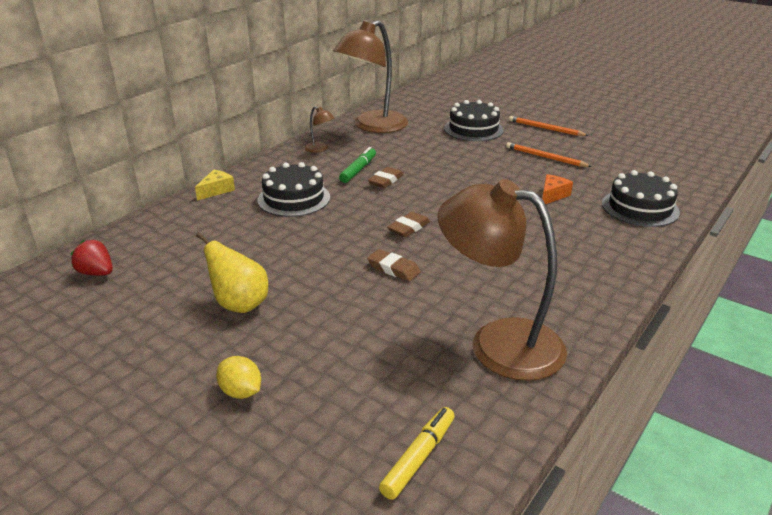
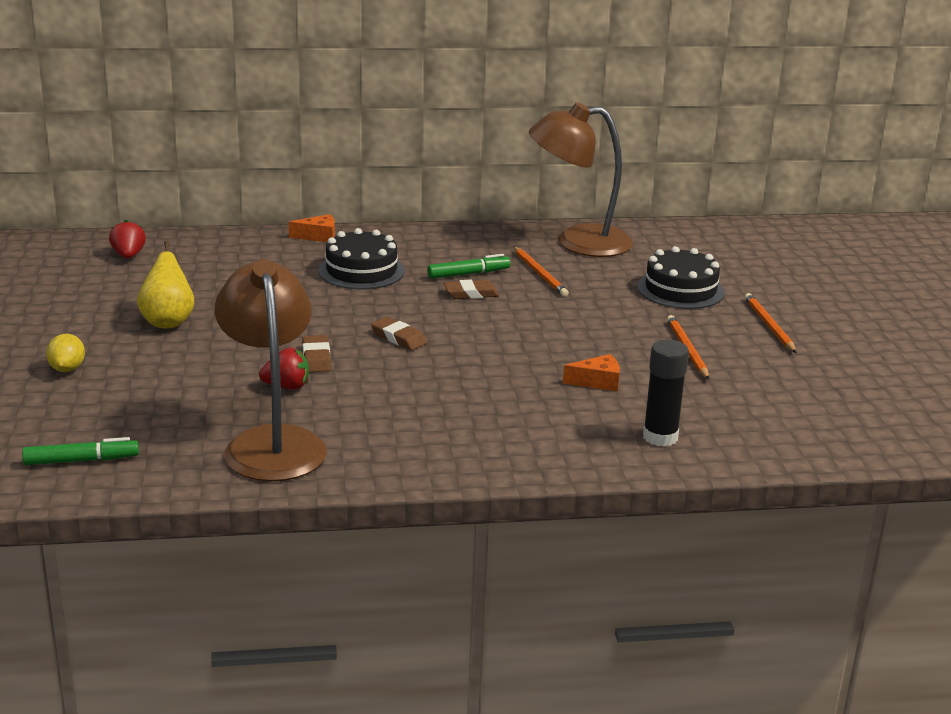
camera: 45 degrees right, 5 degrees down
(216, 190) = (318, 236): yellow cheese -> orange cheese
(320, 149) = (477, 241): brown lamp -> none
(393, 152) = (539, 274): none -> orange pencil
(408, 228) = (399, 338): brown eraser -> brown eraser turned 45 degrees clockwise
(418, 458) = (81, 460): yellow marker -> green marker
(420, 299) = (287, 386): none -> red strawberry
(640, 208) = (660, 437): black cake -> black glue stick

